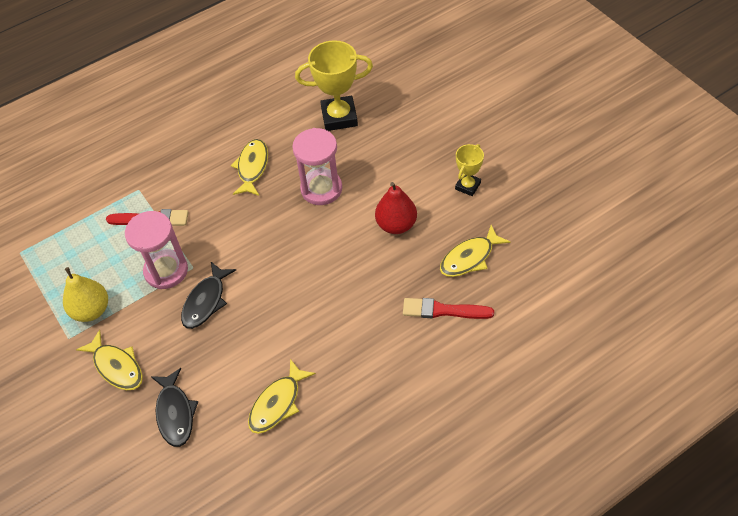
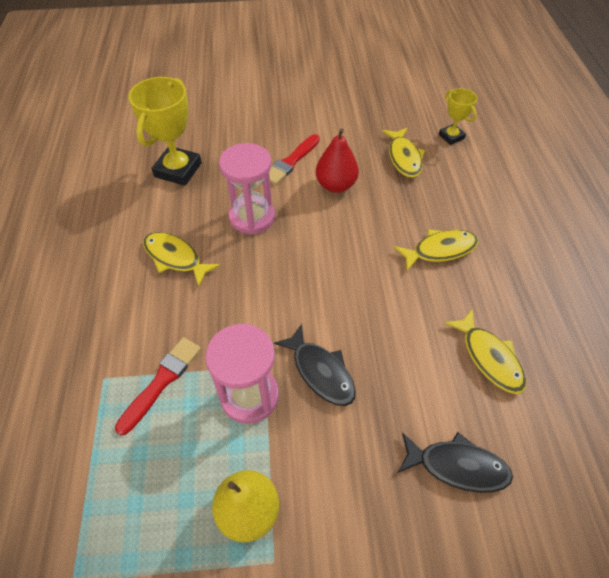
camera: 65 degrees left, 0 degrees up
(116, 366) = (355, 511): yellow fish -> yellow fish (440, 250)
(443, 310) = (447, 195): red brush -> red brush (291, 161)
(468, 186) = (330, 128): yellow trophy -> yellow trophy (451, 136)

